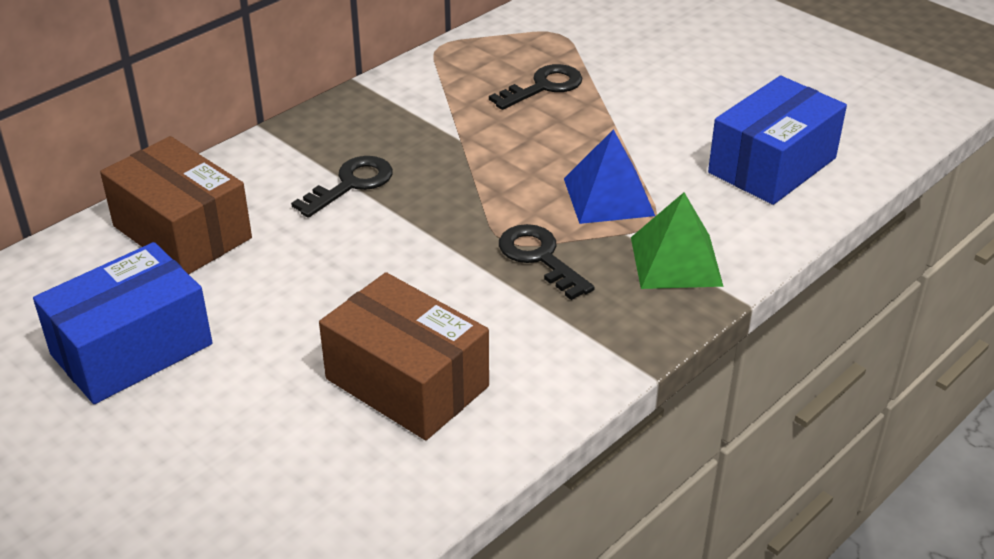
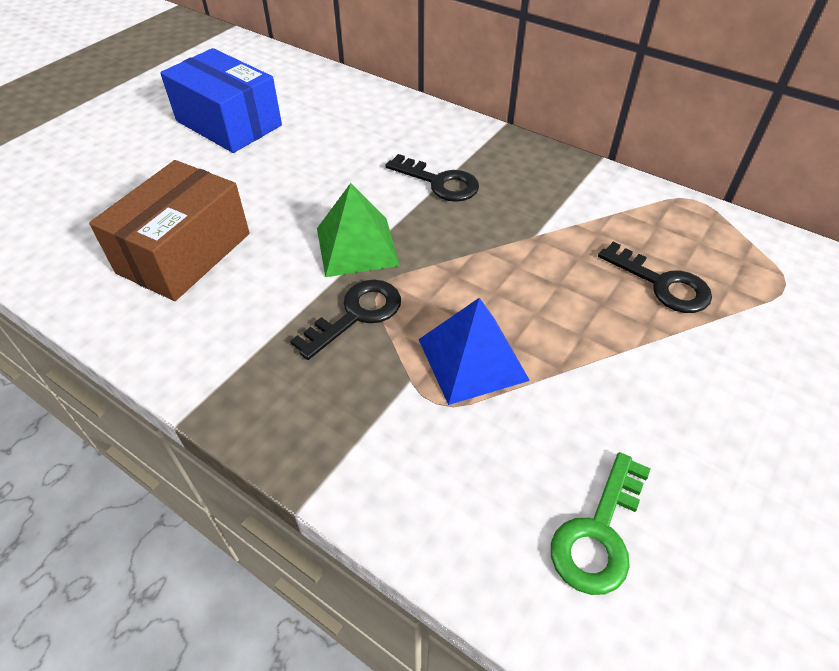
camera: 80 degrees right, 10 degrees up
(182, 232) = (357, 116): brown box -> none
(675, 261) = (367, 430): green pyramid -> green pyramid (357, 246)
(772, 165) = (598, 533): blue box -> green key

